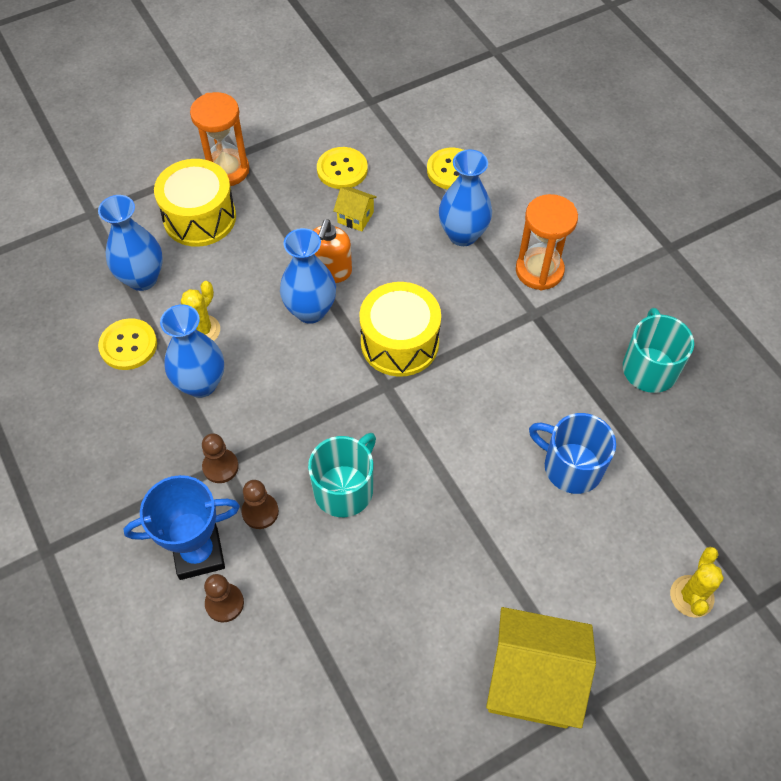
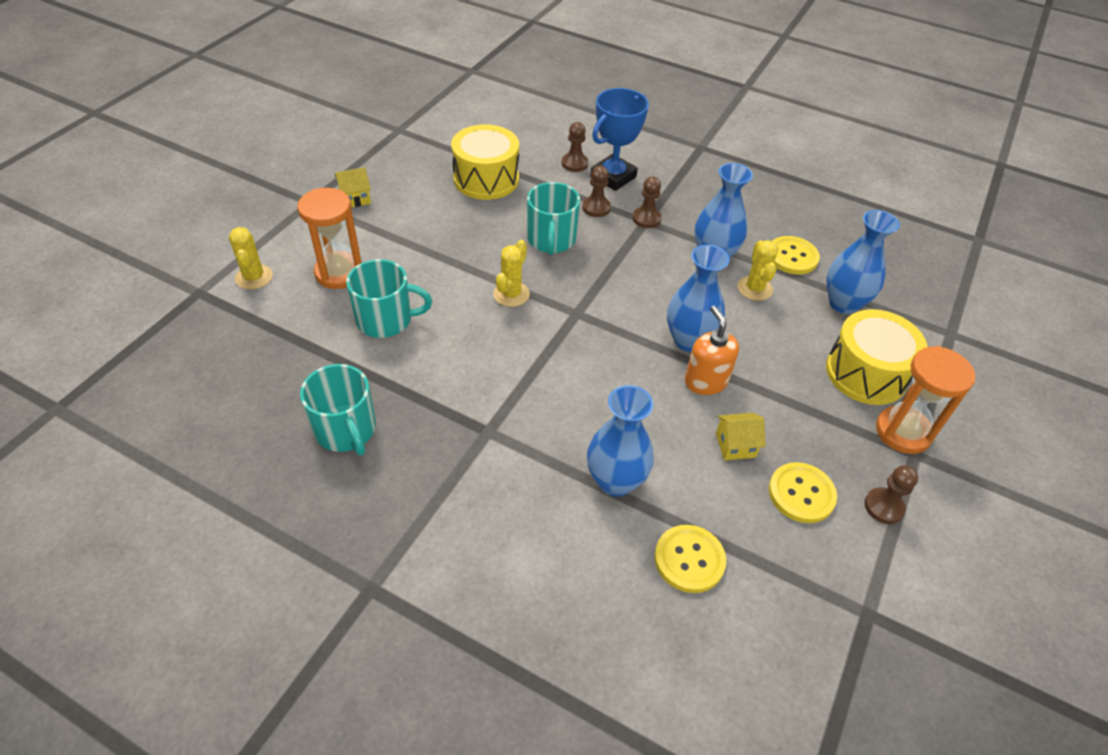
camera: 145 degrees right, 10 degrees down
(297, 139) = (884, 507): none -> brown pawn
(399, 342) = (592, 349): yellow drum -> yellow drum (486, 179)
(433, 437) = (511, 294): none -> yellow cactus
(532, 680) = (355, 198): yellow house -> yellow house, size x0.46
(539, 271) = (509, 479): orange hourglass -> orange hourglass (339, 273)
(571, 466) = (386, 320): blue mug -> turquoise mug

